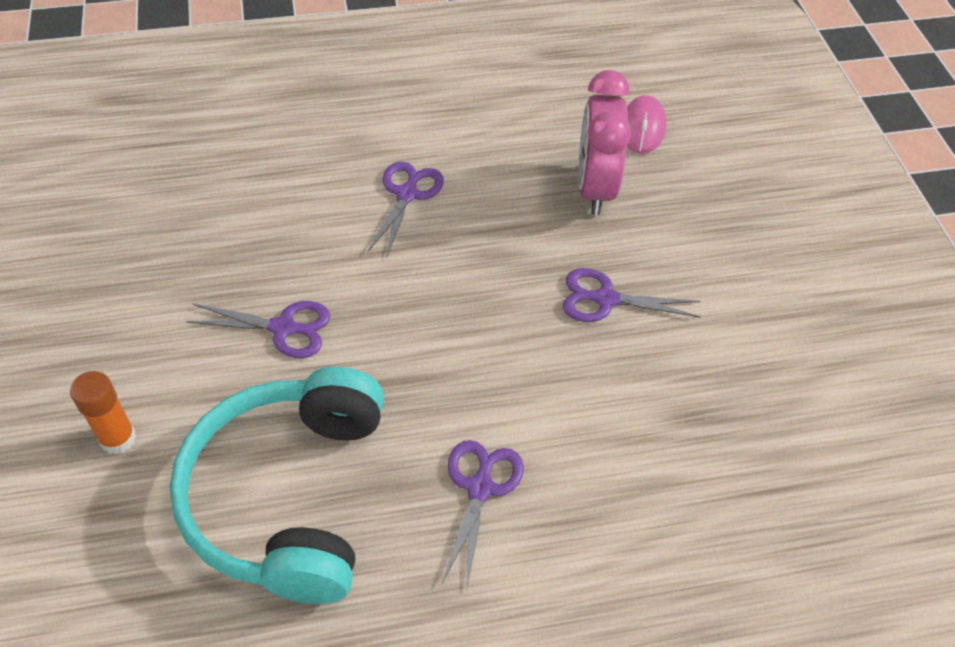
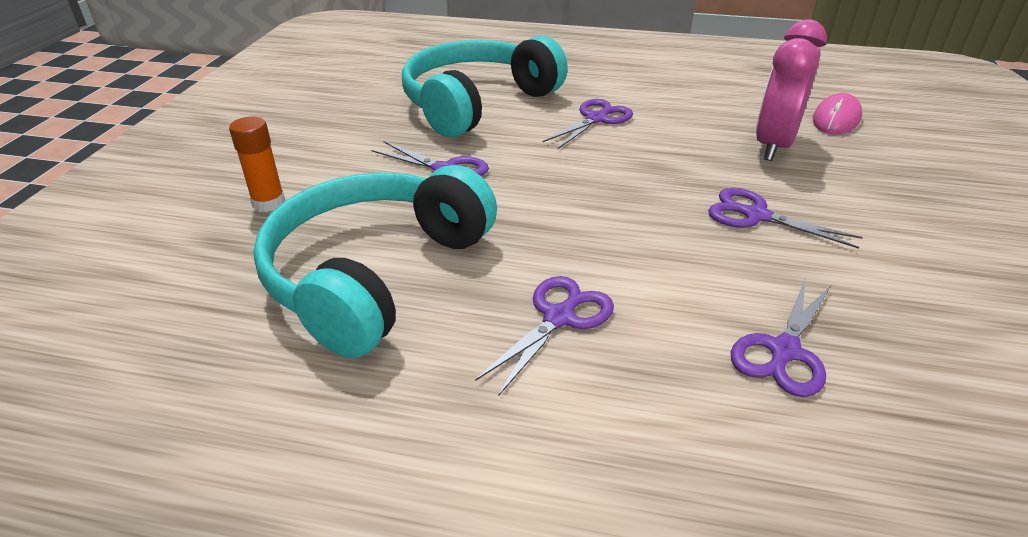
camera: 25 degrees right, 15 degrees down
(264, 203) = (477, 103): none -> turquoise headphones
(669, 458) = (784, 351): none -> purple scissors

